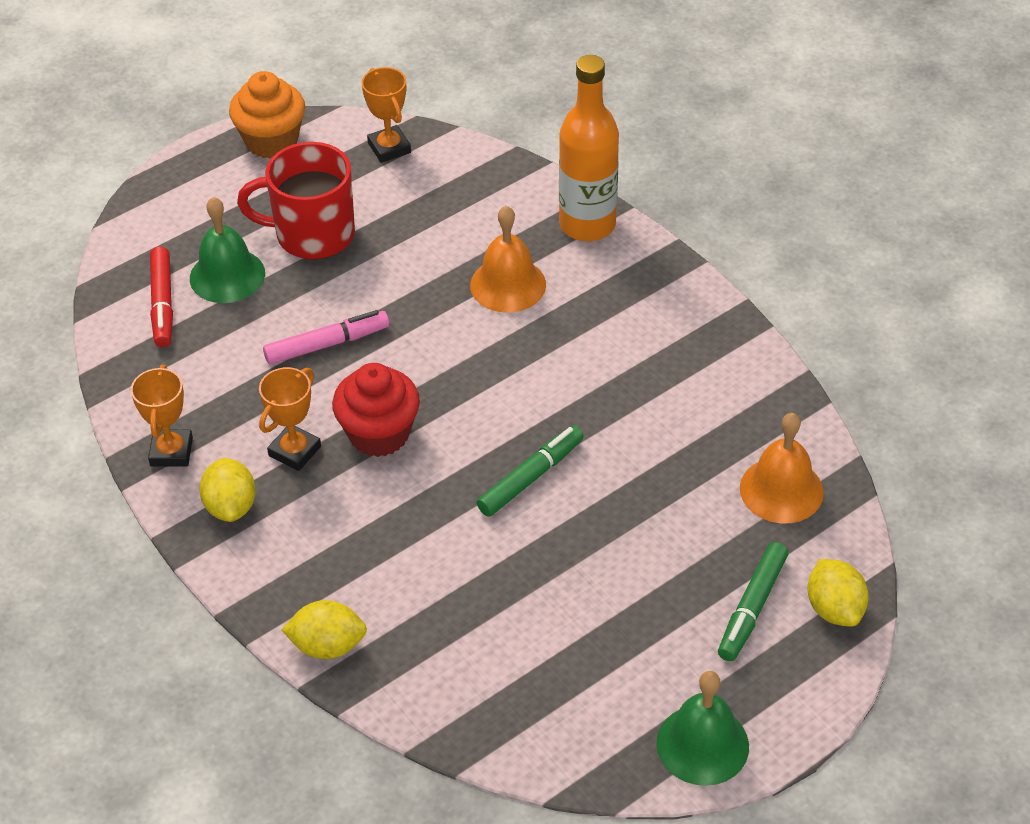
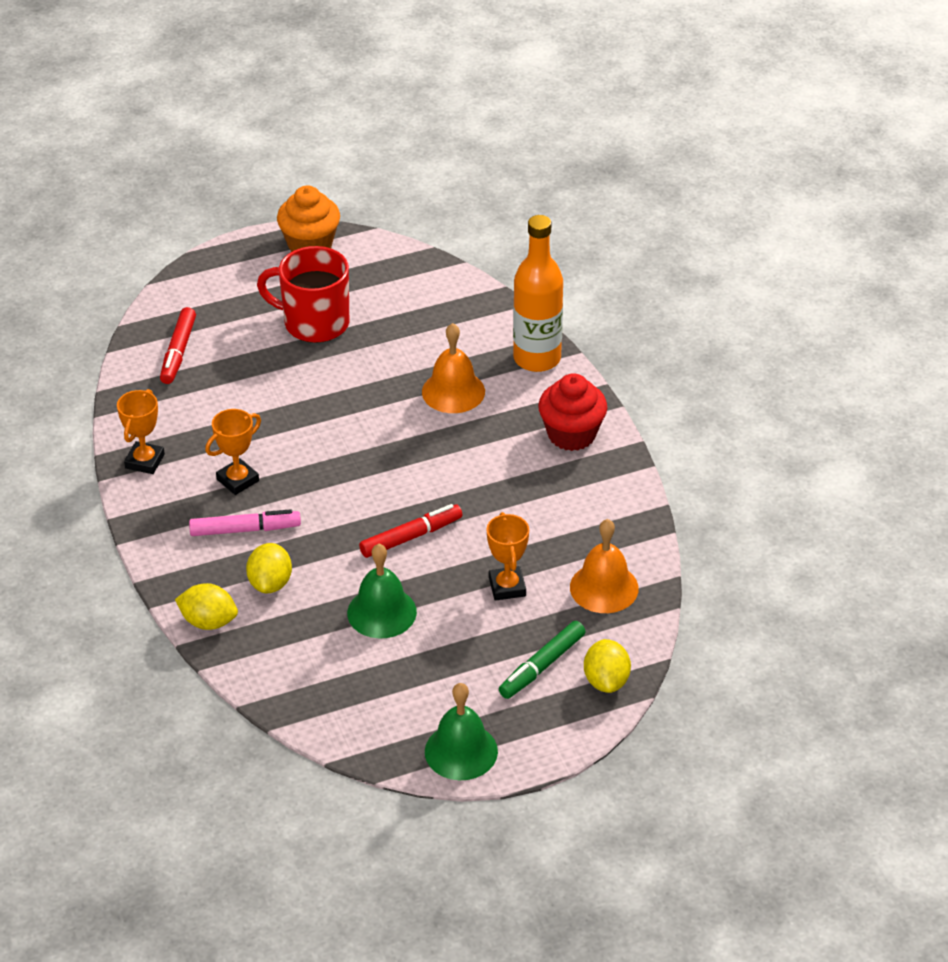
camera: 15 degrees right, 5 degrees down
(227, 275) = (236, 341): green bell -> green bell (381, 612)
(231, 506) = (174, 509): yellow lemon -> yellow lemon (270, 583)
(327, 344) = (293, 407): pink marker -> pink marker (245, 530)
(379, 434) = (307, 481): red cupcake -> red cupcake (571, 434)
(389, 148) = (402, 268): orange trophy -> orange trophy (507, 587)
(531, 477) = (411, 537): green marker -> red marker

